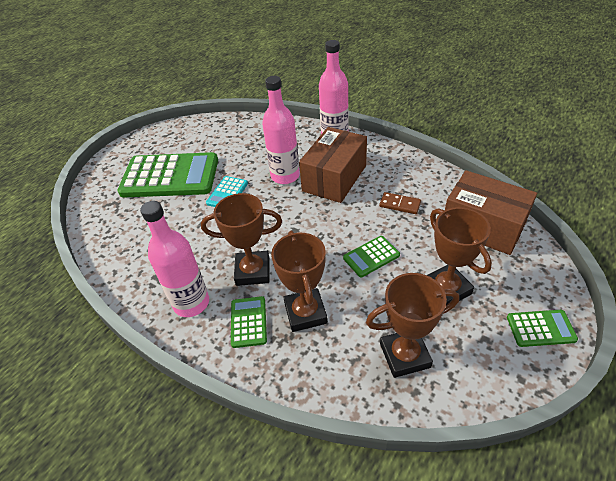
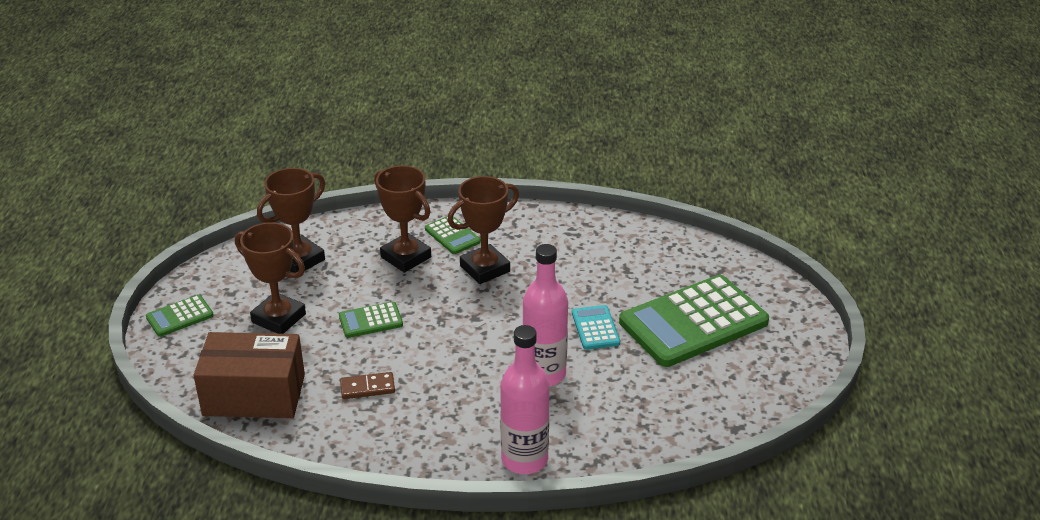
camera: 145 degrees right, 10 degrees down
(191, 303) = (518, 229): pink bottle -> none
(334, 178) = (475, 393): brown box -> none
(371, 257) = (371, 321): green calculator -> green calculator turned 135 degrees counterclockwise

